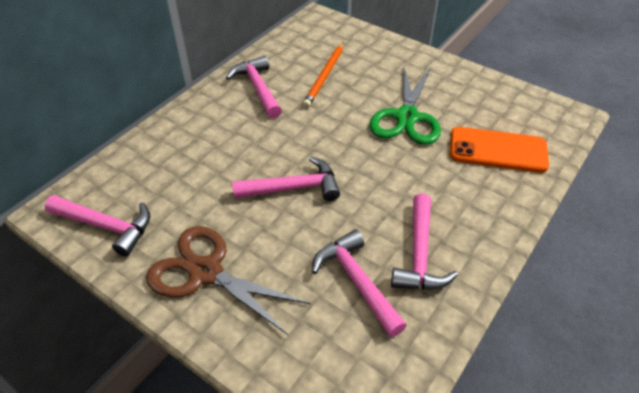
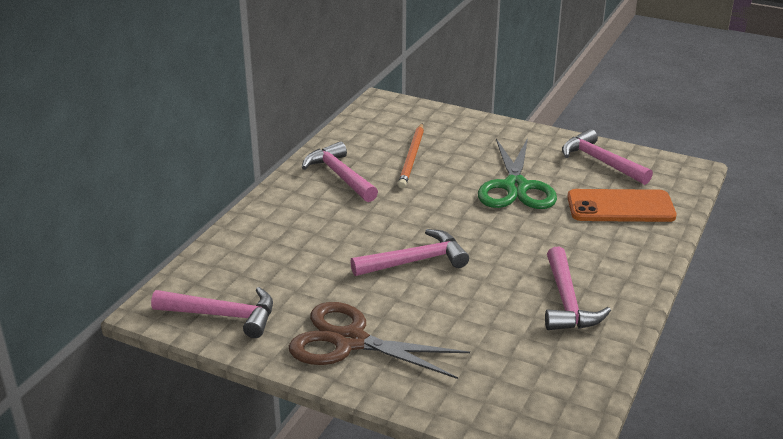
camera: 10 degrees left, 15 degrees down
(357, 281) = (510, 330): pink hammer -> pink hammer (600, 162)

